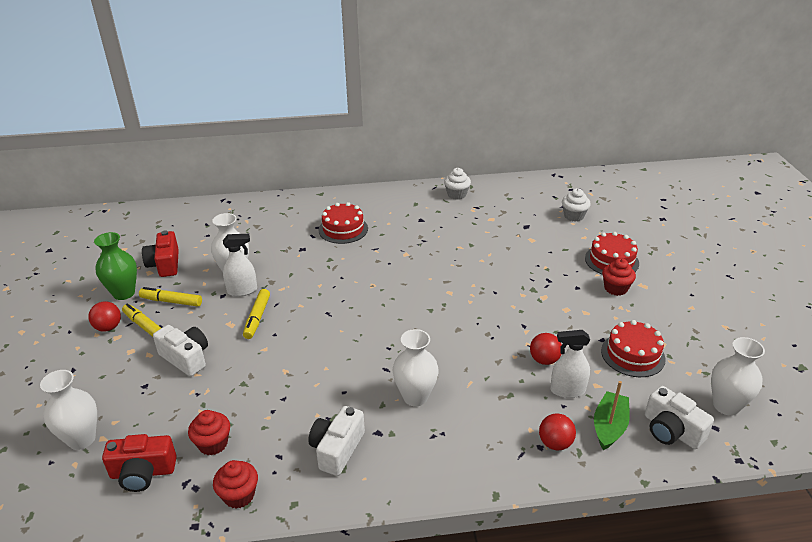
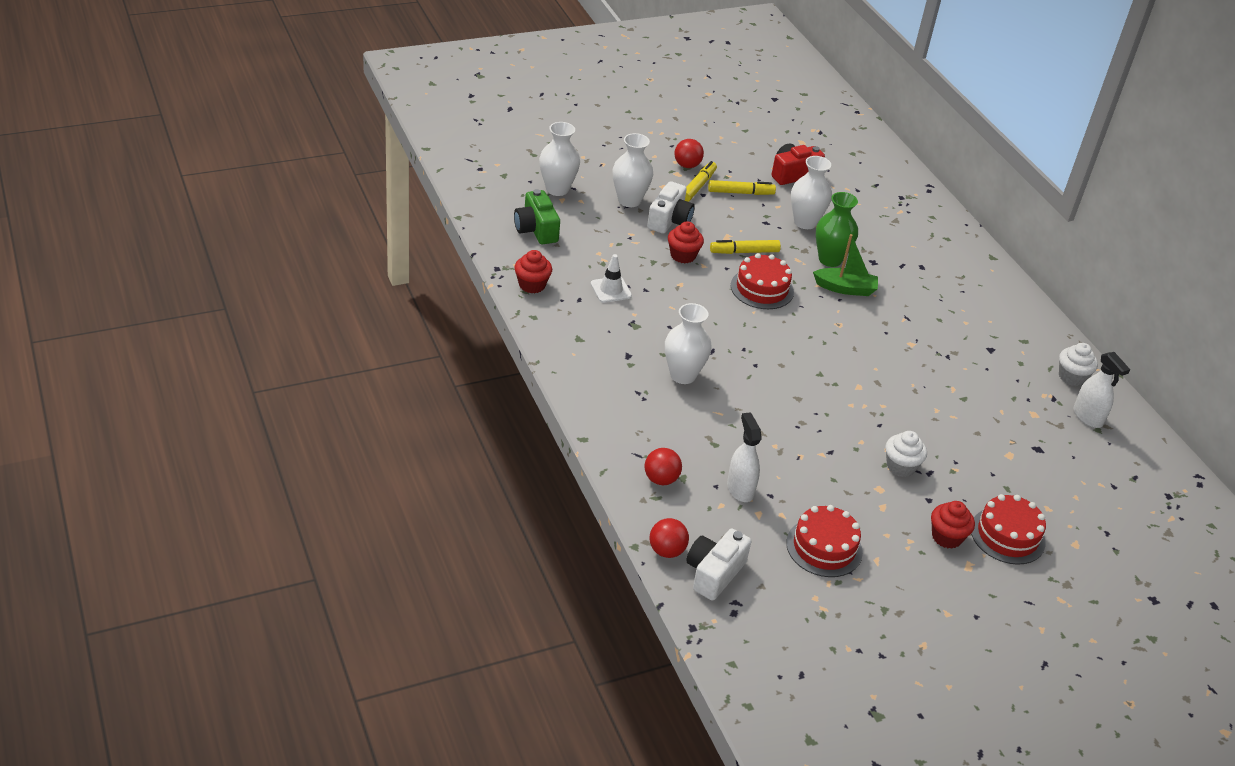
camera: 70 degrees right, 5 degrees up
(124, 293) = (737, 161): green vase -> green vase (830, 259)
(143, 473) = (536, 229): red camera -> green camera
(172, 301) = (740, 193): yellow marker -> yellow marker turned 90 degrees clockwise
(213, 444) = (578, 259): red cupcake -> red cupcake (683, 255)
(242, 290) = (780, 233): white spray bottle -> white spray bottle (1088, 417)
(274, 426) = (611, 290): none -> white traffic cone
(337, 449) = (599, 332): white camera -> none
(343, 229) = (929, 287): red cake -> red cake (762, 289)
(544, 360) = (780, 470): red ball -> red ball (666, 551)
(573, 216) = (1095, 498): white cupcake -> white cupcake (901, 466)
(609, 426) = (700, 522): green boat -> green boat (845, 288)
(726, 406) = (773, 626): white vase -> white vase (629, 200)

